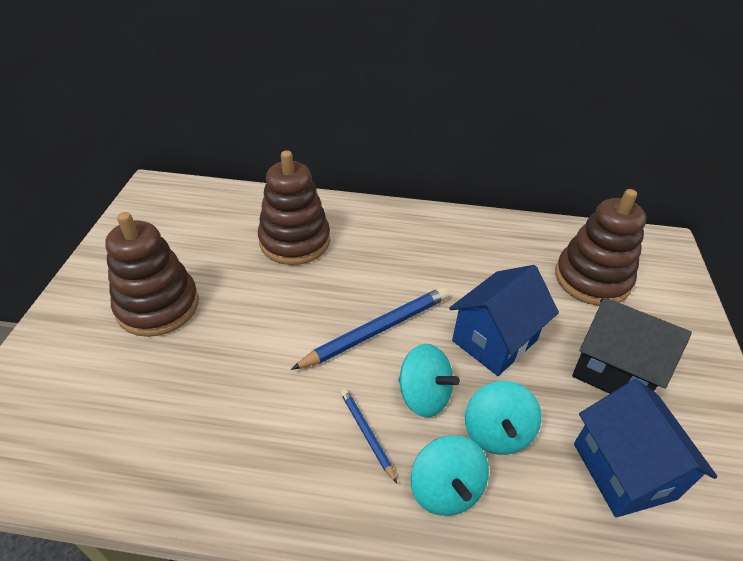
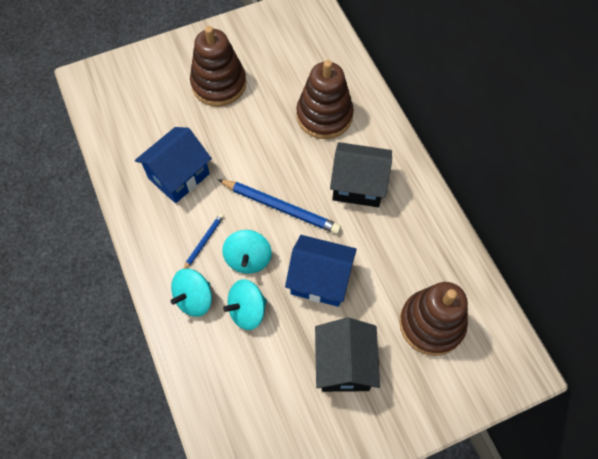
camera: 60 degrees right, 20 degrees up
(400, 256) = (358, 185): none -> black house
(623, 470) = (264, 392): blue house -> blue house (179, 176)

